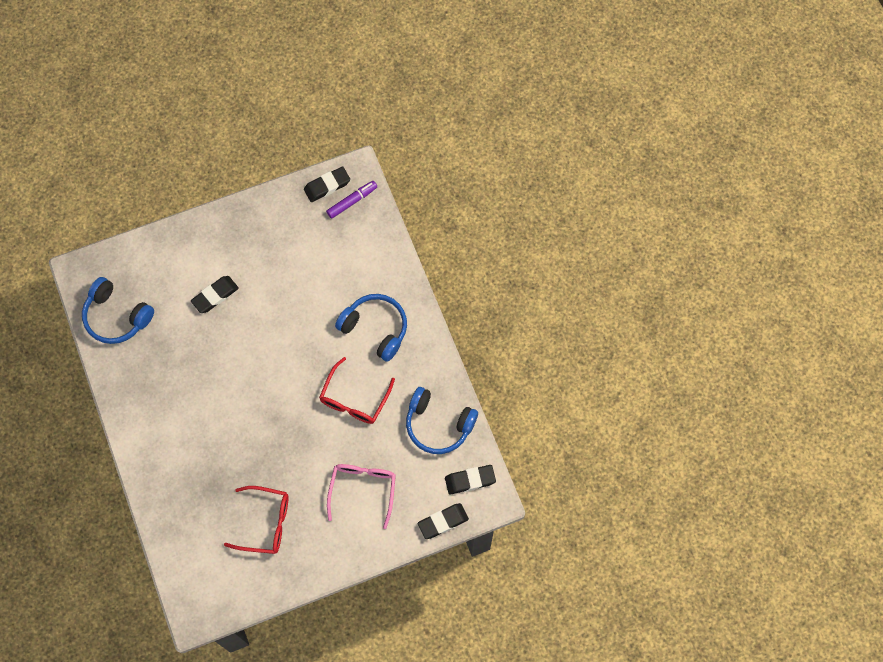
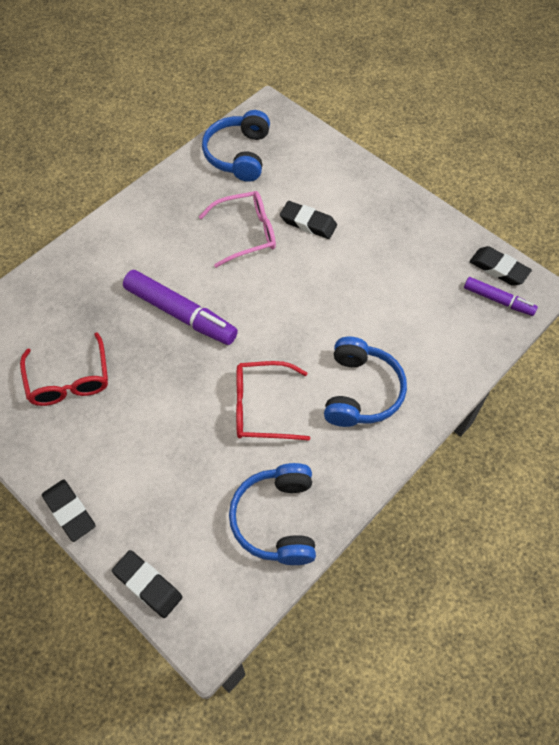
camera: 65 degrees right, 10 degrees down
(248, 423) = (180, 313): none -> purple marker
(363, 490) = (151, 467): pink glasses -> pink glasses (246, 233)
(470, 480) = (219, 595): black eraser -> black eraser (69, 512)

